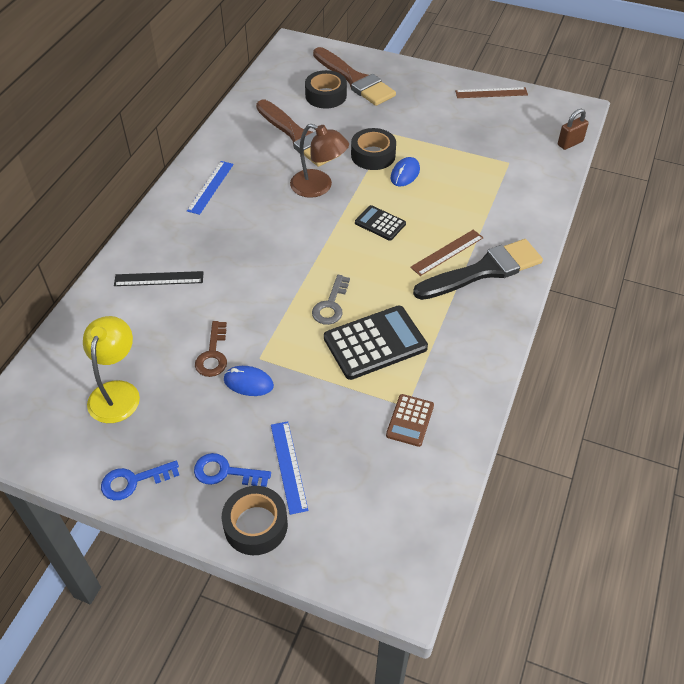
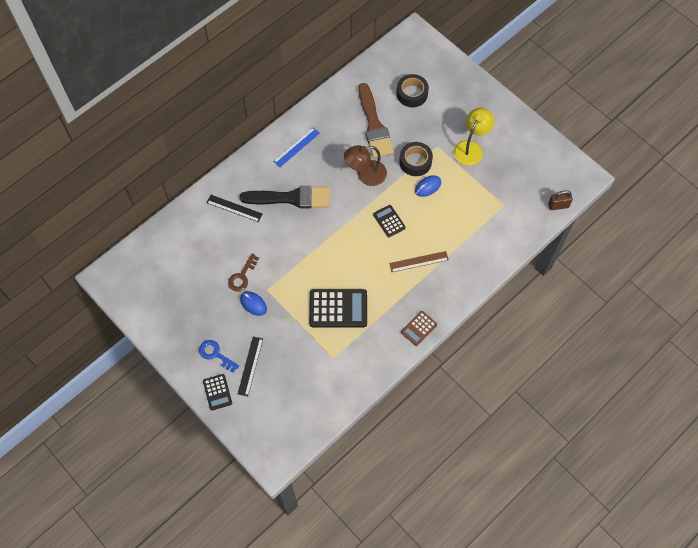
camera: 25 degrees right, 15 degrees up
(117, 392) = (179, 278): yellow lamp -> yellow lamp (471, 148)
(133, 481) = (166, 338): blue key -> none
(256, 525) = (217, 392): black tape -> black calculator
(289, 466) = (250, 366): blue ruler -> black ruler
(319, 187) = (365, 175): brown lamp -> brown lamp turned 105 degrees clockwise
(331, 305) = (326, 270): grey key -> none
(355, 80) = (440, 86): brown brush -> none
(410, 420) = (330, 368): brown calculator -> brown calculator (419, 328)
(484, 270) = (433, 285): black brush -> black brush (291, 198)
(491, 93) = (531, 137): brown ruler -> none

